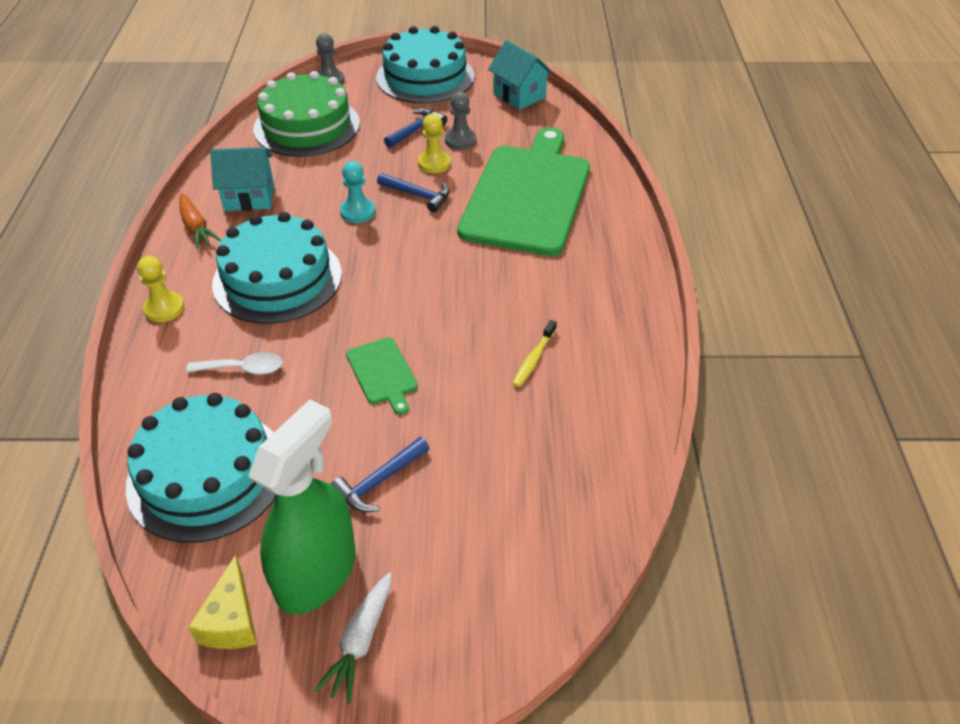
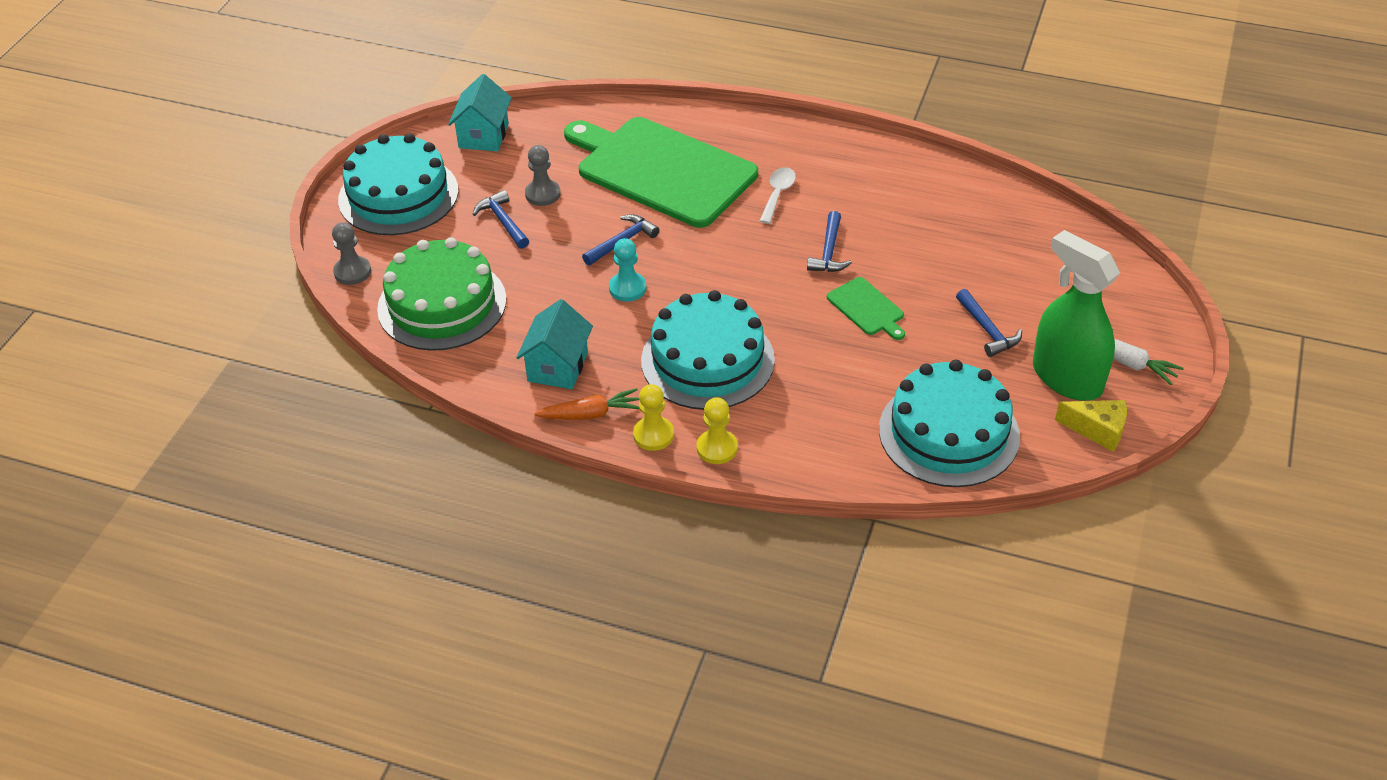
camera: 70 degrees left, 0 degrees up
(243, 368) = (827, 397): white spoon -> white spoon (778, 194)
(382, 373) = (867, 308): green cutting board -> green cutting board turned 60 degrees clockwise
(434, 163) = (573, 220): yellow pawn -> yellow pawn (653, 435)
(460, 328) = (829, 251): none -> blue hammer
(519, 95) = (484, 136): turquoise house -> turquoise house turned 60 degrees counterclockwise
(533, 359) = (884, 217): yellow toothbrush -> none

